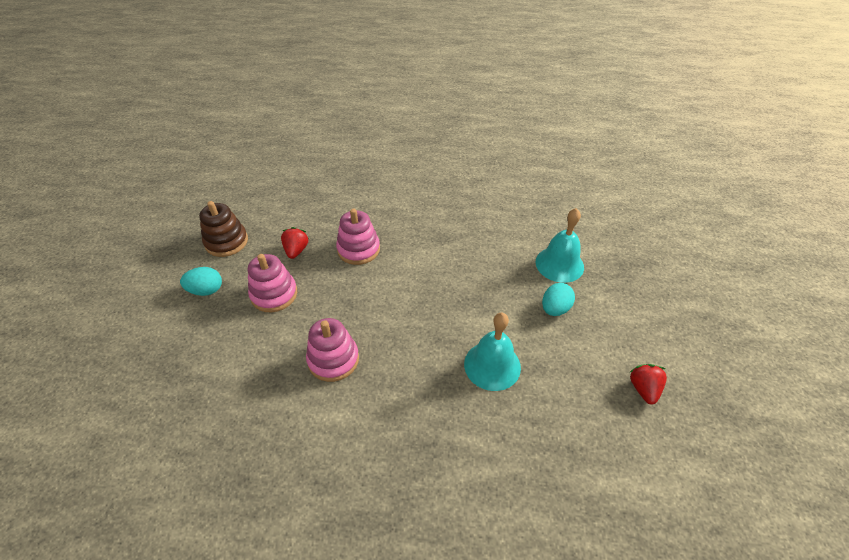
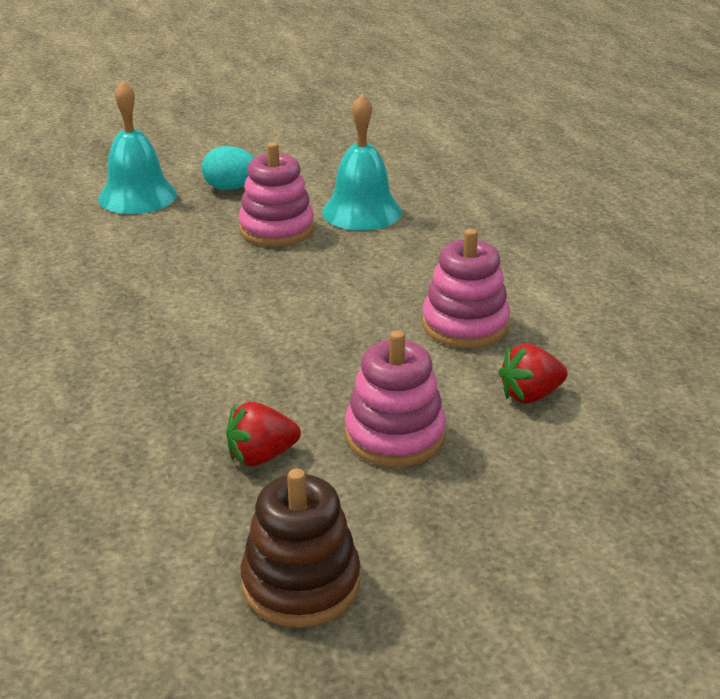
camera: 115 degrees left, 15 degrees down
(206, 290) = (459, 535): turquoise egg -> none
(358, 249) = (210, 378): pink stacking toy -> pink stacking toy (276, 229)
(643, 389) = (316, 132): red strawberry -> red strawberry (530, 395)

